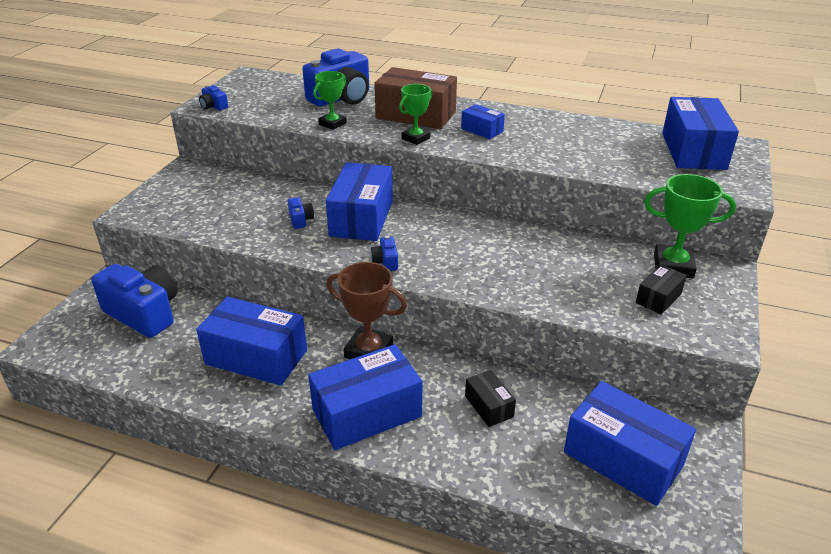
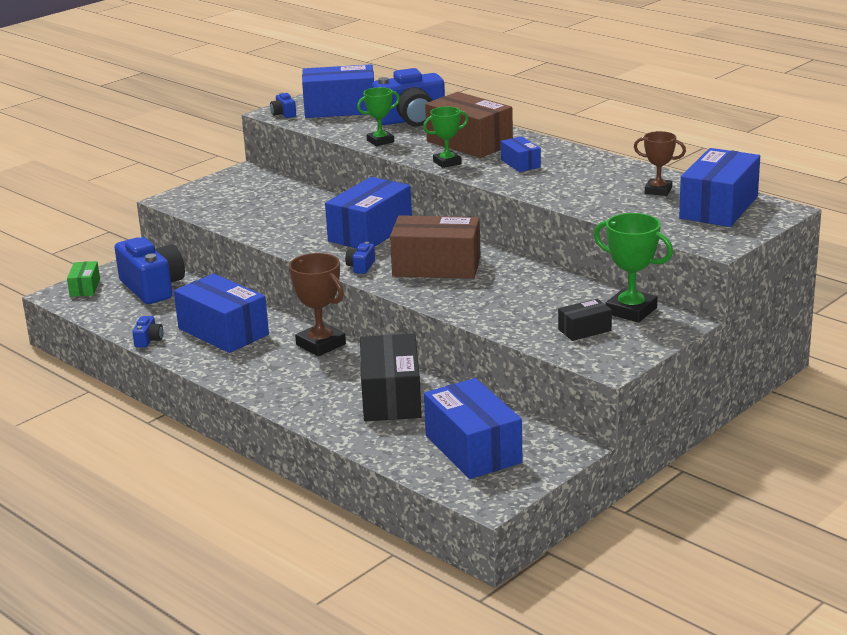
camera: 25 degrees right, 10 degrees down
(66, 329) = (85, 288): none -> green box
(300, 220) = (313, 226): blue camera -> blue camera (148, 340)
(367, 413) = (284, 382): blue box -> blue box (340, 109)
(457, 248) = (436, 266): none -> brown box
(489, 406) = (391, 397): black box -> black box, size x2.00
(626, 141) = (658, 190): none -> brown trophy

